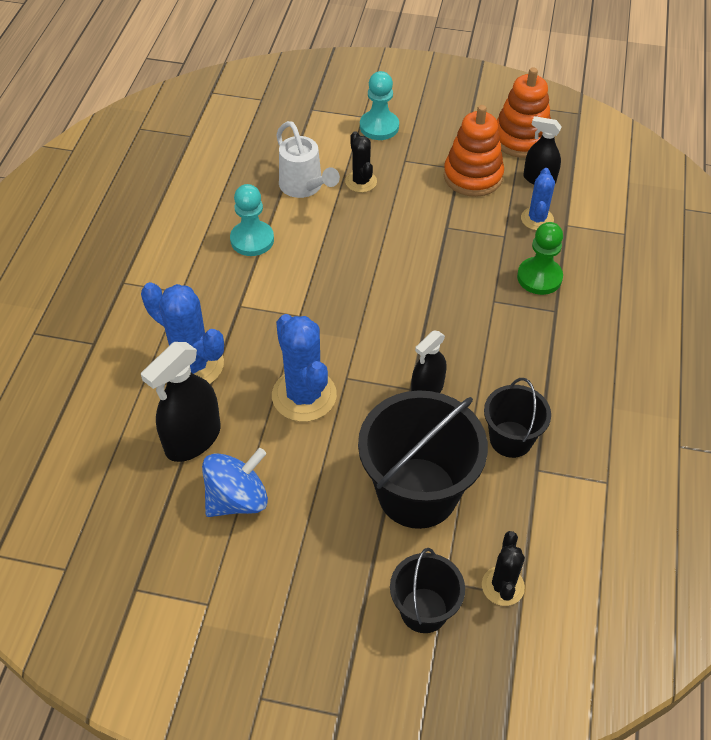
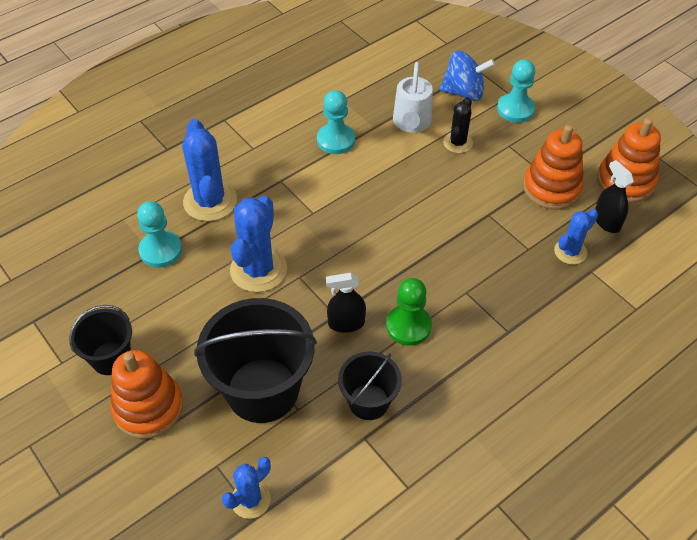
camera: 40 degrees right, 0 degrees up
(193, 439) = (161, 250): black spray bottle -> turquoise pawn
(237, 499) = (146, 308): blue spinning top -> blue spinning top (464, 92)
(335, 581) = (148, 407): none -> orange stacking toy
(424, 610) = (182, 472): black bucket -> black bucket (111, 358)
(503, 586) = (250, 500): black cactus -> blue cactus
(539, 277) = (522, 297): green pawn -> green pawn (408, 326)

